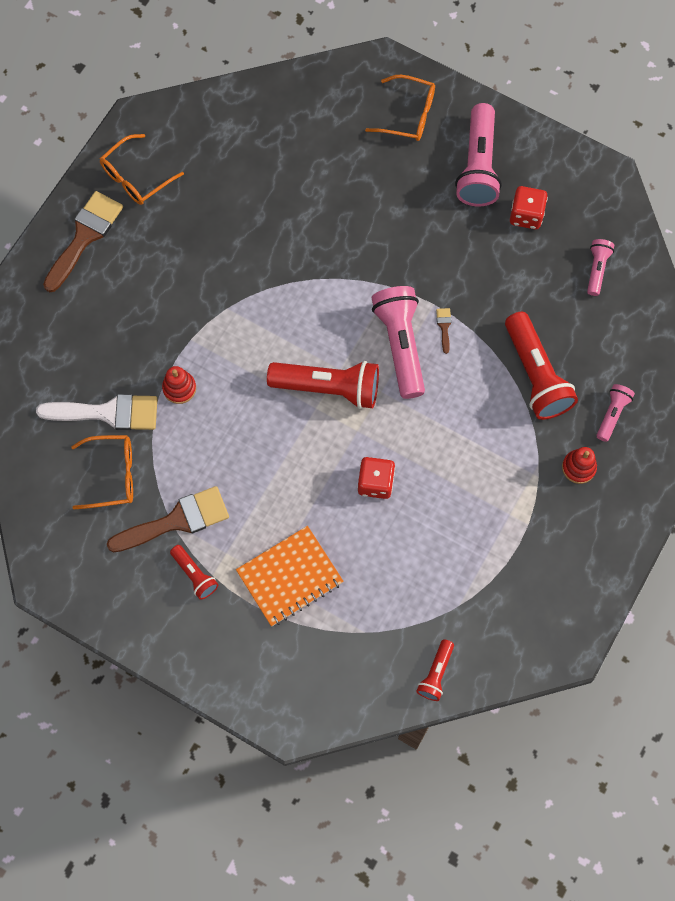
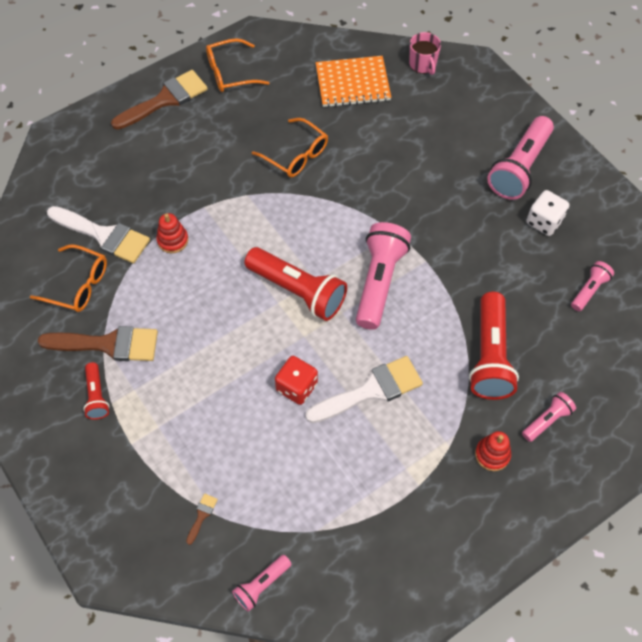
camera: 25 degrees right, 10 degrees down
(289, 577) = (177, 435): orange notebook -> orange notebook (352, 83)
(329, 85) = (423, 64): none -> pink mug
(408, 115) = (478, 108): orange glasses -> orange glasses (296, 155)
(436, 673) = (261, 585): red flashlight -> pink flashlight
(444, 327) = (425, 282): brown brush -> brown brush (202, 515)
(444, 455) = (371, 390): none -> white brush
(526, 215) = (544, 221): red dice -> white dice

